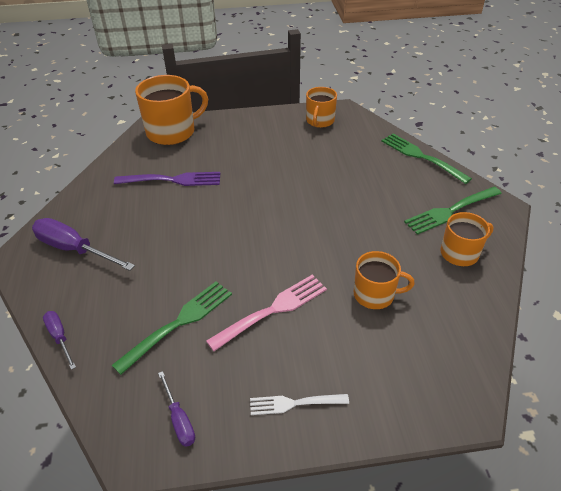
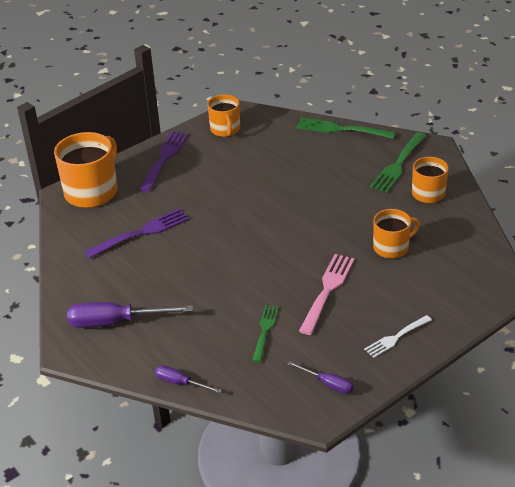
camera: 30 degrees left, 5 degrees down
(178, 324) = (265, 331): green fork -> green fork, size x0.64
(250, 127) = (164, 159): none -> purple fork

